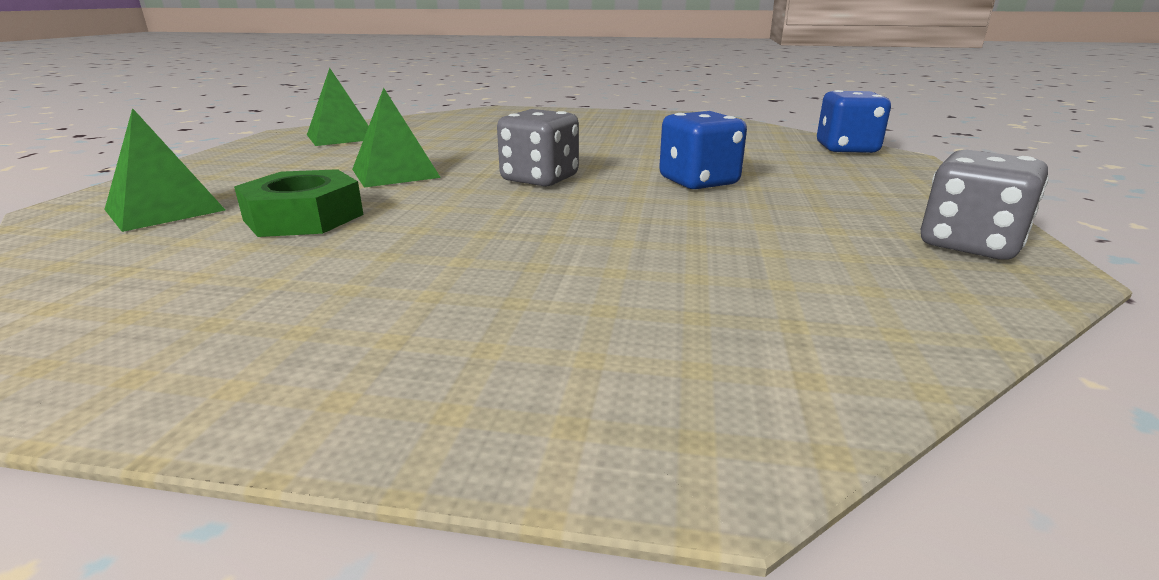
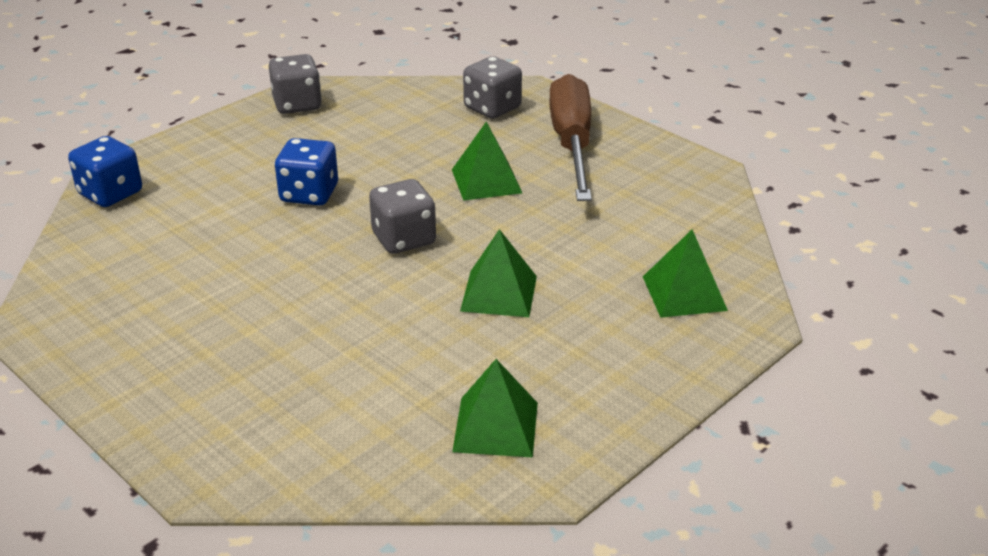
camera: 145 degrees left, 10 degrees up
(304, 217) = (593, 247): green nut -> none
(429, 331) = (572, 144): none -> brown screwdriver
(521, 238) = (486, 181): none -> green pyramid
(695, 351) = (492, 108): none -> grey dice

